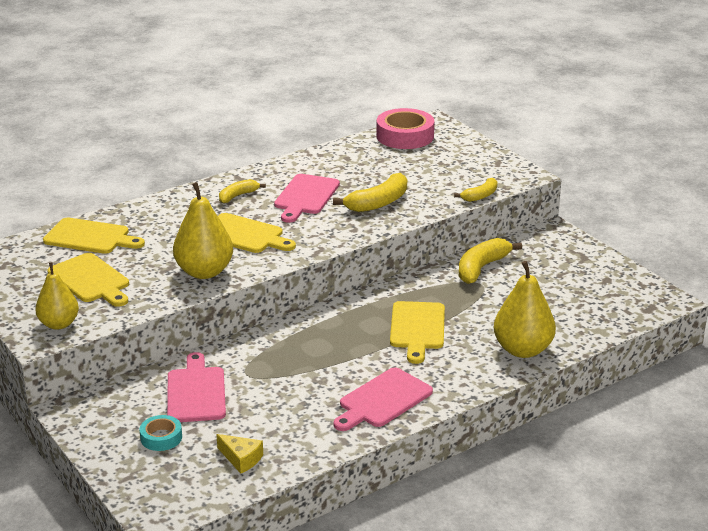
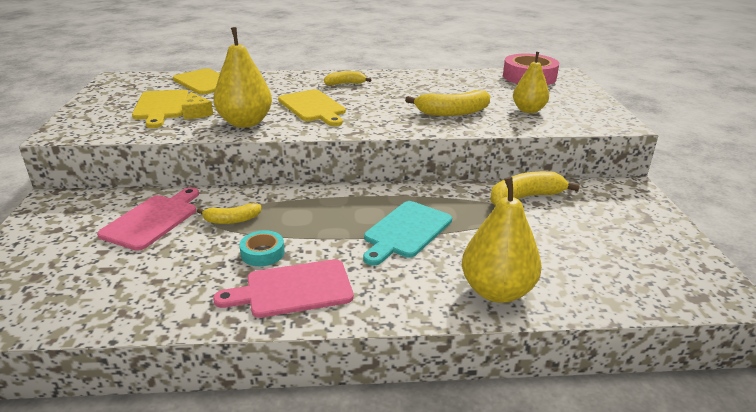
camera: 30 degrees right, 0 degrees up
(59, 324) = (90, 127): yellow pear -> yellow pear (528, 110)
(161, 437) = (70, 248): turquoise tape -> turquoise tape (262, 253)
(241, 459) = (96, 296): yellow cheese -> yellow cheese (196, 113)
(305, 197) = (396, 95): pink cutting board -> none
(417, 328) = (406, 231): yellow cutting board -> turquoise cutting board
(480, 196) = (556, 129): yellow banana -> yellow banana (232, 220)

